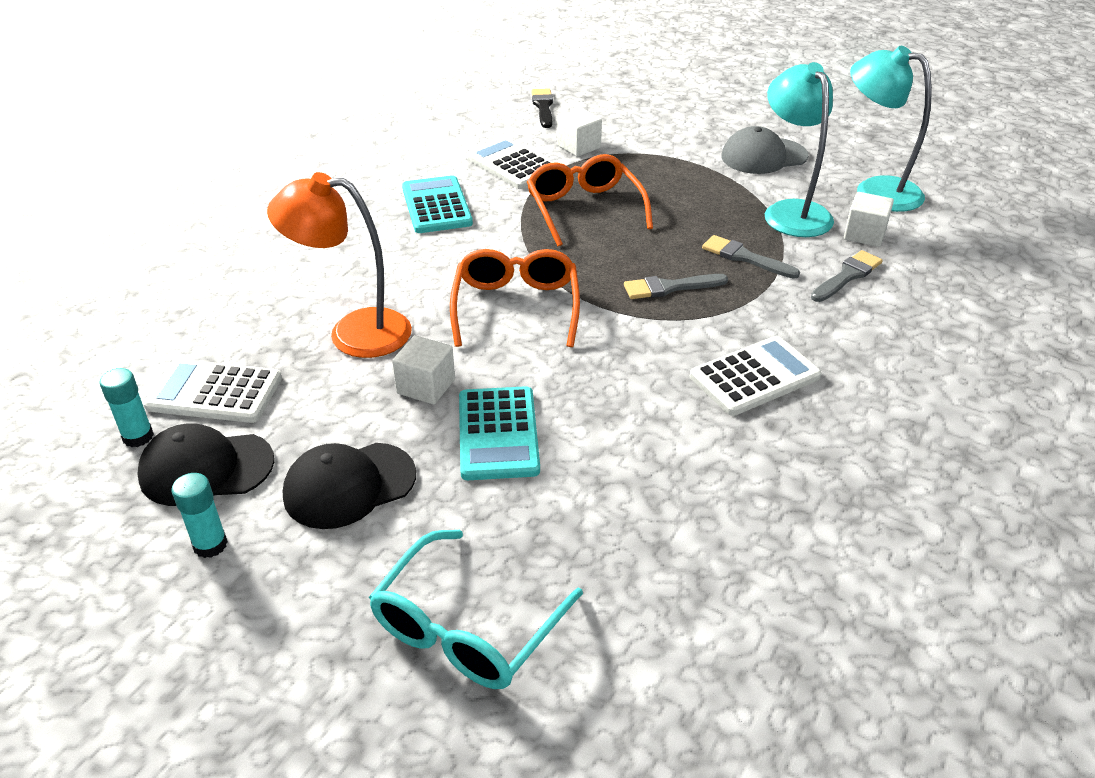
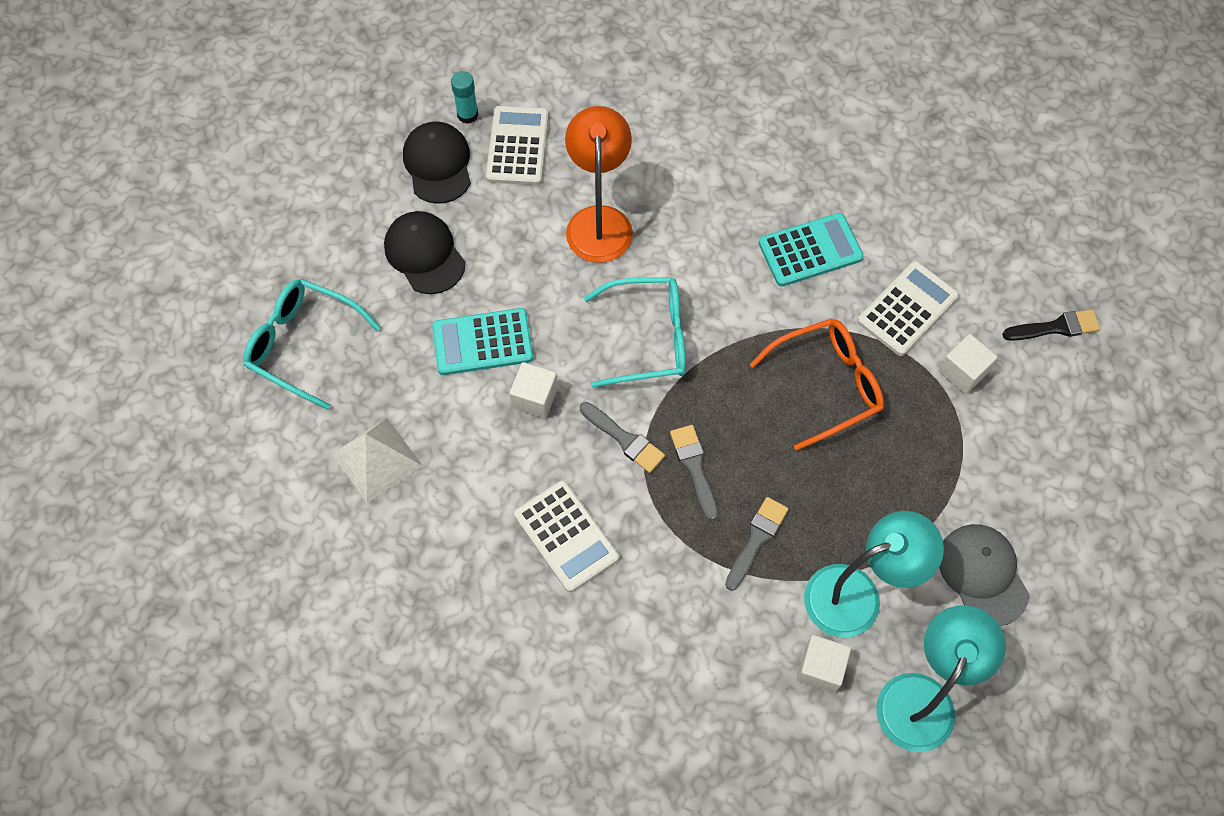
camera: 85 degrees right, 25 degrees up
(210, 545) = (369, 187): turquoise glue stick -> none
(426, 386) = (534, 285): white cube -> white cube (535, 398)
(516, 307) = (648, 338): orange glasses -> turquoise glasses
(661, 540) = (377, 460): none -> white pyramid
(847, 276) = (736, 638): grey brush -> grey brush (624, 439)

